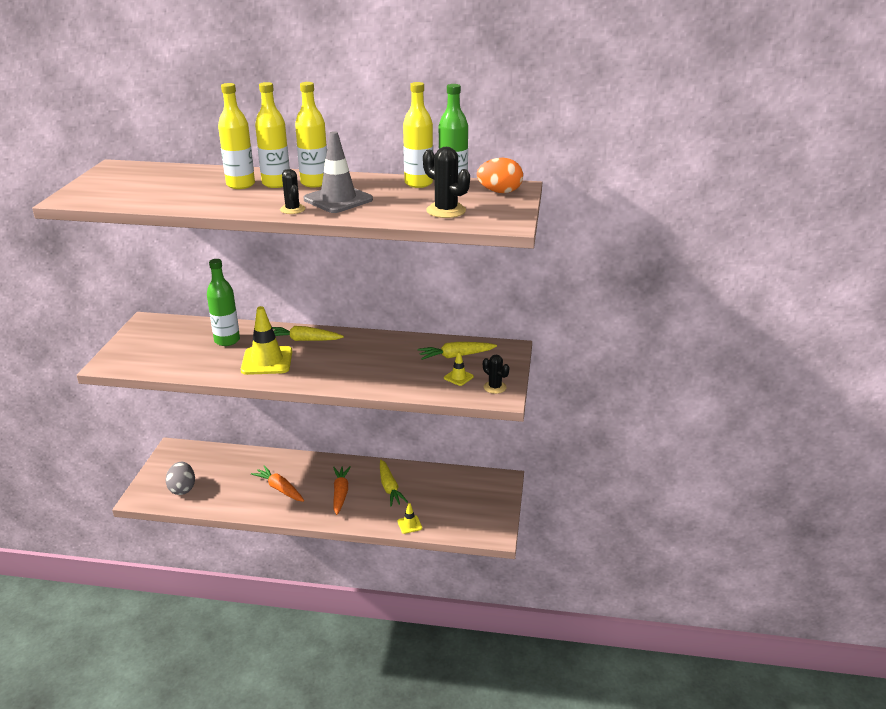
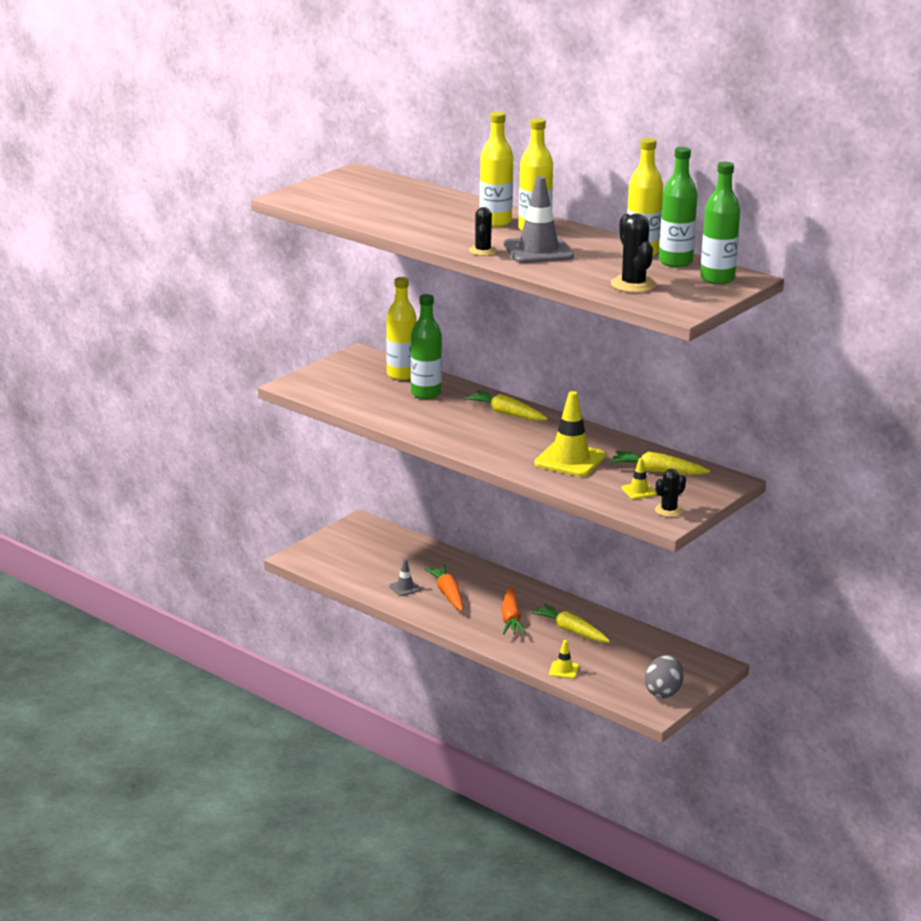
camera: 30 degrees right, 5 degrees down
(182, 489) = (345, 563): grey egg -> grey egg (663, 692)
(240, 185) = (459, 216): yellow bottle -> yellow bottle (401, 375)
(243, 495) = (405, 588): none -> grey traffic cone
(267, 361) = (450, 423): yellow traffic cone -> yellow traffic cone (570, 460)
(340, 493) = (511, 619): orange carrot -> orange carrot turned 150 degrees clockwise
(389, 488) = (571, 631): yellow carrot -> yellow carrot turned 120 degrees clockwise
(495, 387) = (669, 510): black cactus -> black cactus turned 60 degrees clockwise
(499, 192) = (717, 279): orange egg -> green bottle

